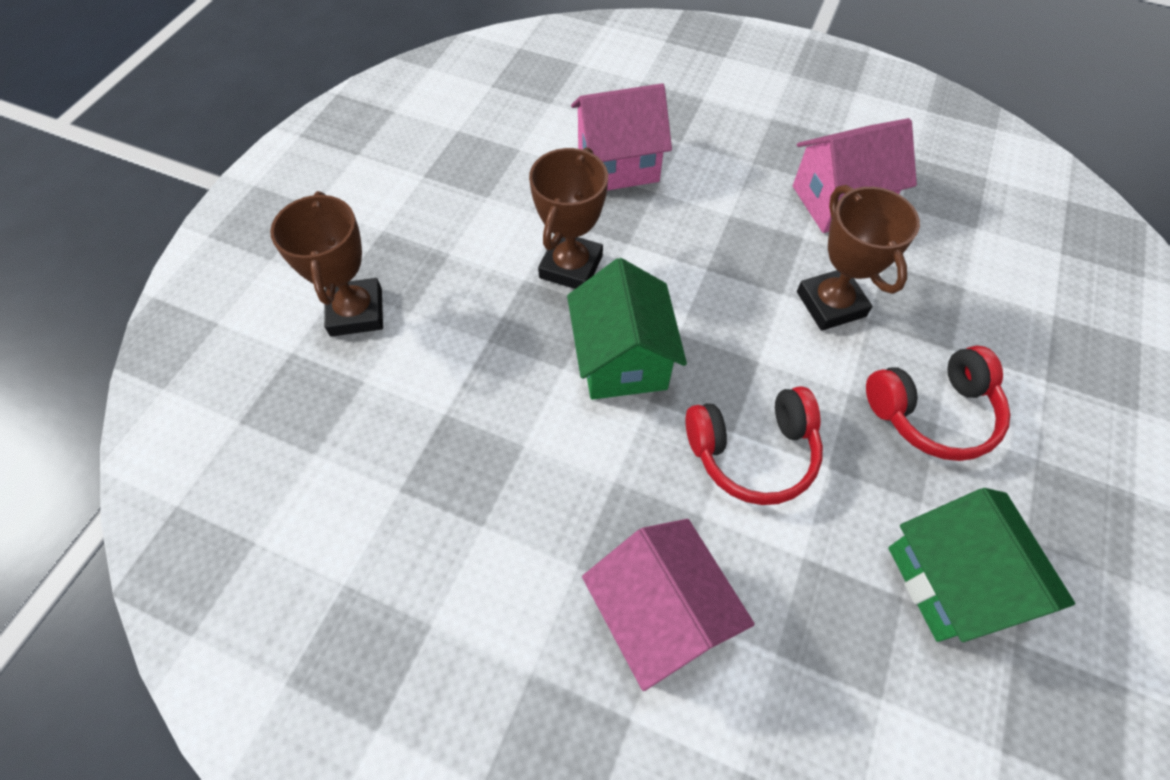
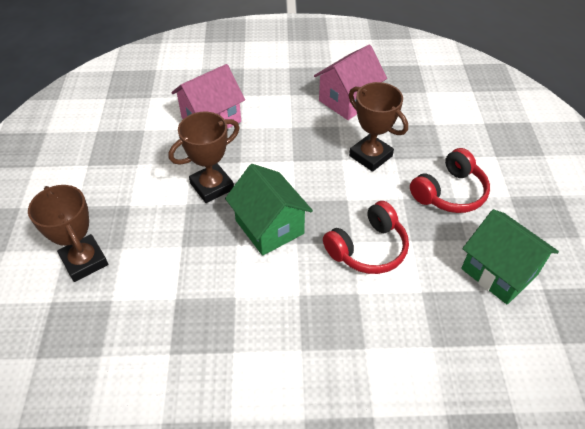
camera: 25 degrees left, 10 degrees down
(571, 267) = (212, 186): brown trophy -> brown trophy turned 60 degrees clockwise
(659, 614) = (360, 354): pink house -> none

